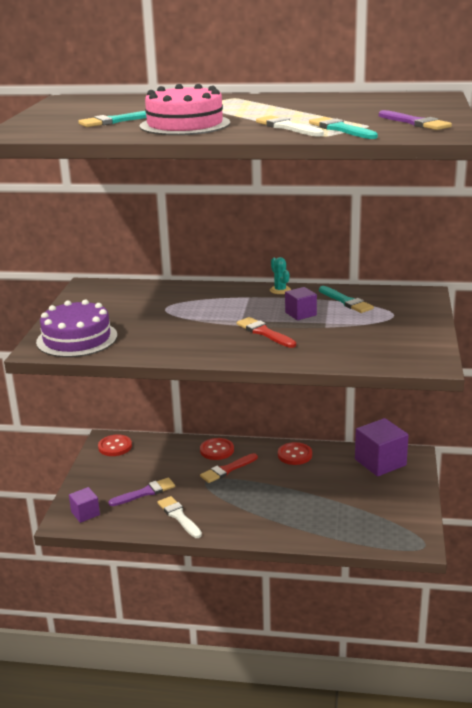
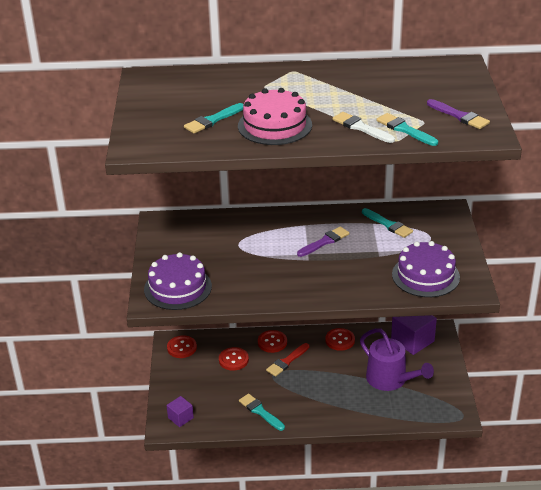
camera: 10 degrees left, 10 degrees up
(145, 492) = (224, 392): purple brush -> purple brush (324, 242)
(167, 463) = (233, 360): none -> red button
(179, 516) = (260, 411): white brush -> turquoise brush
(264, 332) = (332, 267): red brush -> none
(280, 290) = (329, 215): turquoise cactus -> none
(300, 314) = (355, 242): purple cube -> none
(343, 499) = (390, 380): none -> purple watering can
(376, 347) = (425, 275): none -> purple cake

